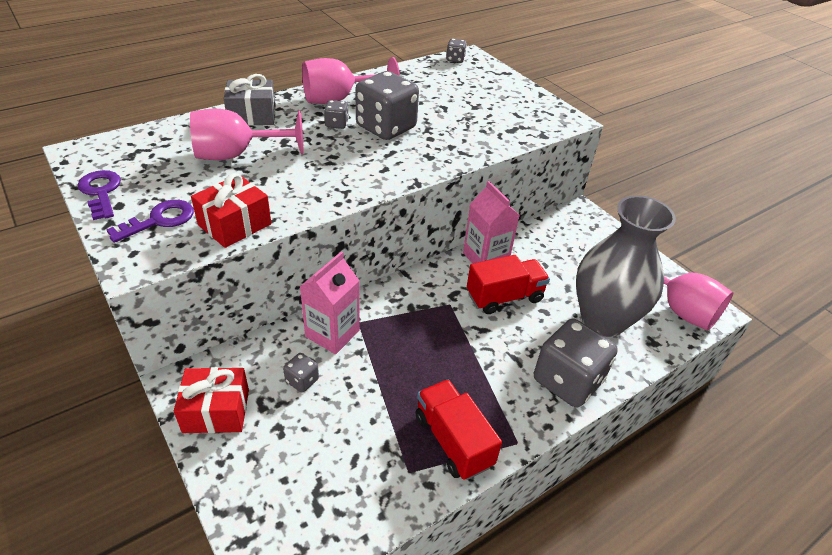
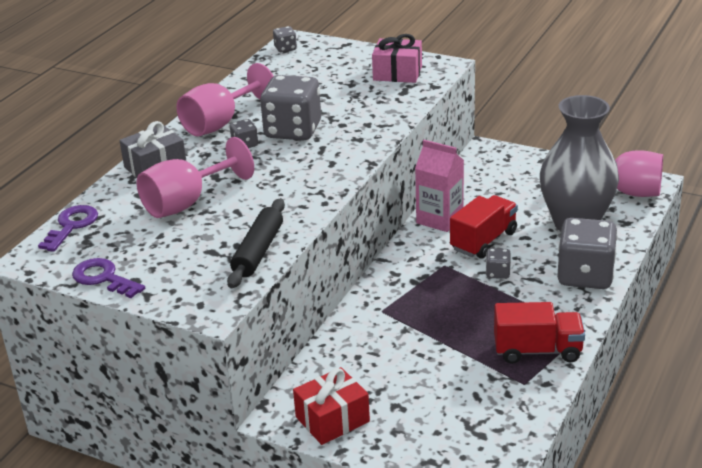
camera: 25 degrees left, 10 degrees down
(159, 220) = (189, 275): purple key -> purple key (71, 226)
(234, 224) = (258, 251): red gift -> black rolling pin
(302, 380) = (379, 369): grey dice -> grey dice (498, 273)
(332, 333) = (368, 328): pink carton -> none
(453, 441) = (537, 350): red truck -> red truck turned 150 degrees clockwise
(523, 112) = (397, 73): none -> pink gift

